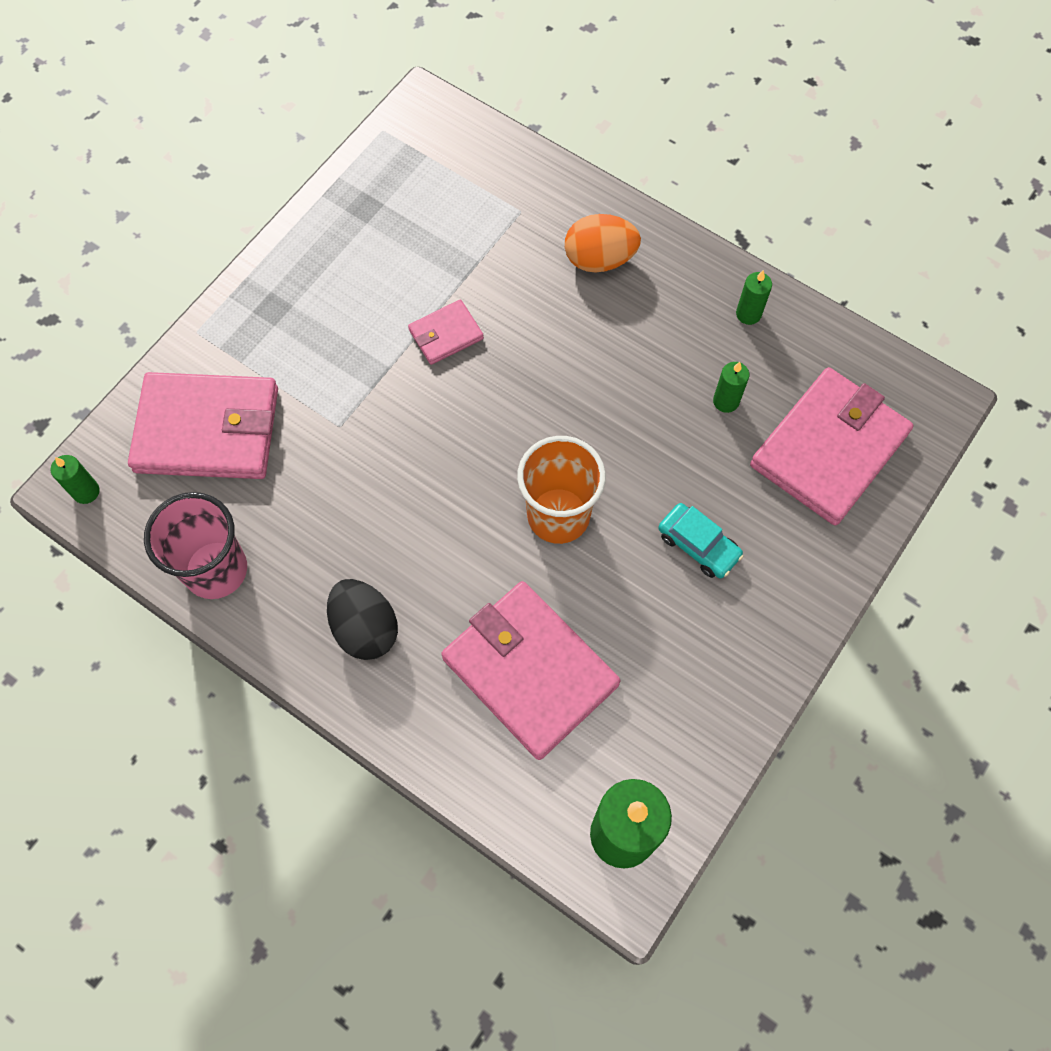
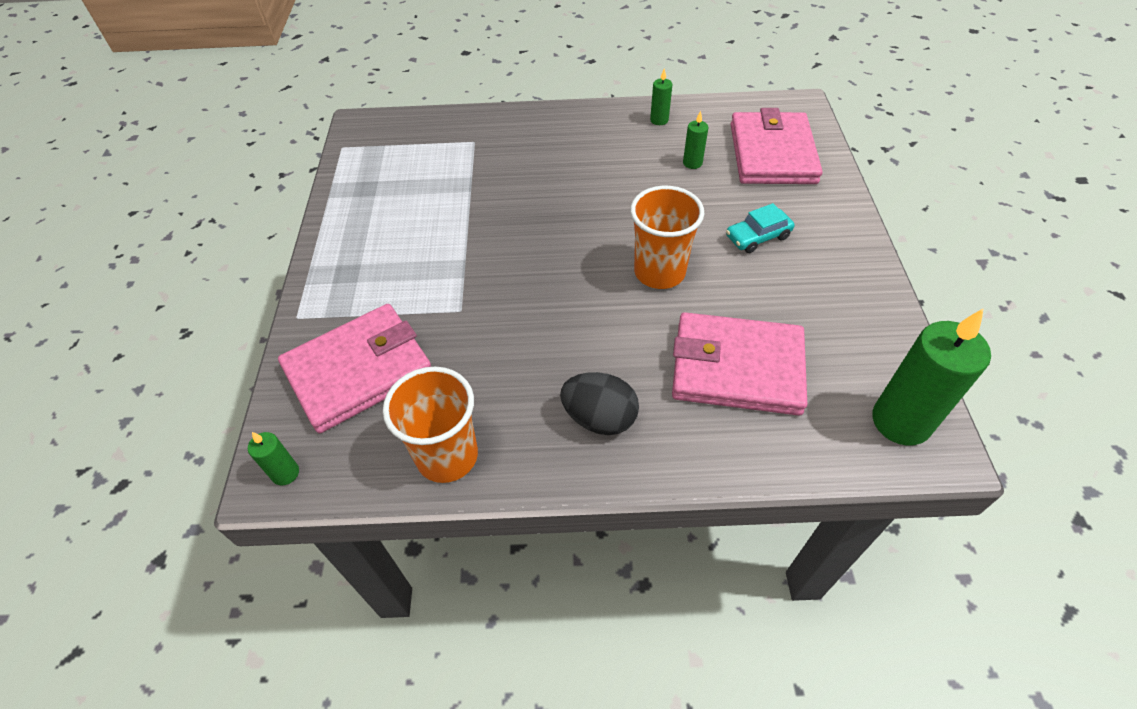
camera: 35 degrees left, 15 degrees down
(216, 570) = (447, 456): pink cup -> orange cup
(446, 334) = (487, 222): pink wallet -> none
(599, 259) = (547, 139): orange egg -> none
(698, 545) = (757, 237): turquoise car -> turquoise car turned 150 degrees clockwise

